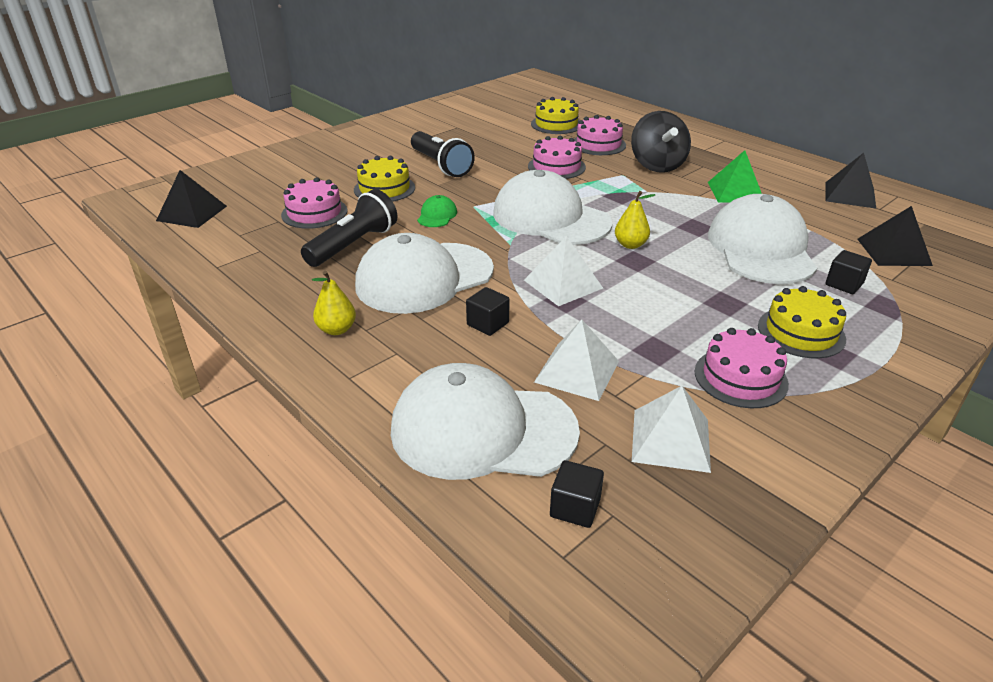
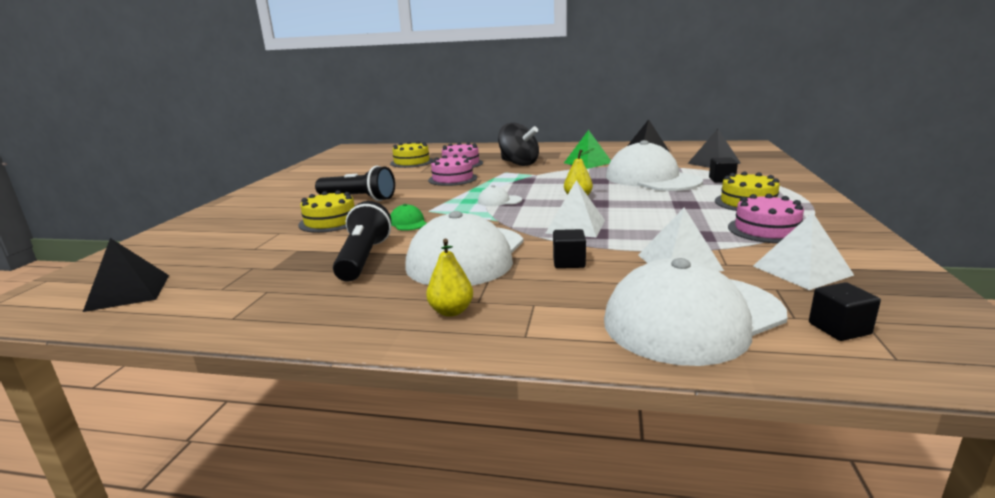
camera: 35 degrees left, 15 degrees down
(314, 213) = (285, 252): pink cake -> none
(550, 218) = (499, 201): white cap -> white cap, size x0.41

